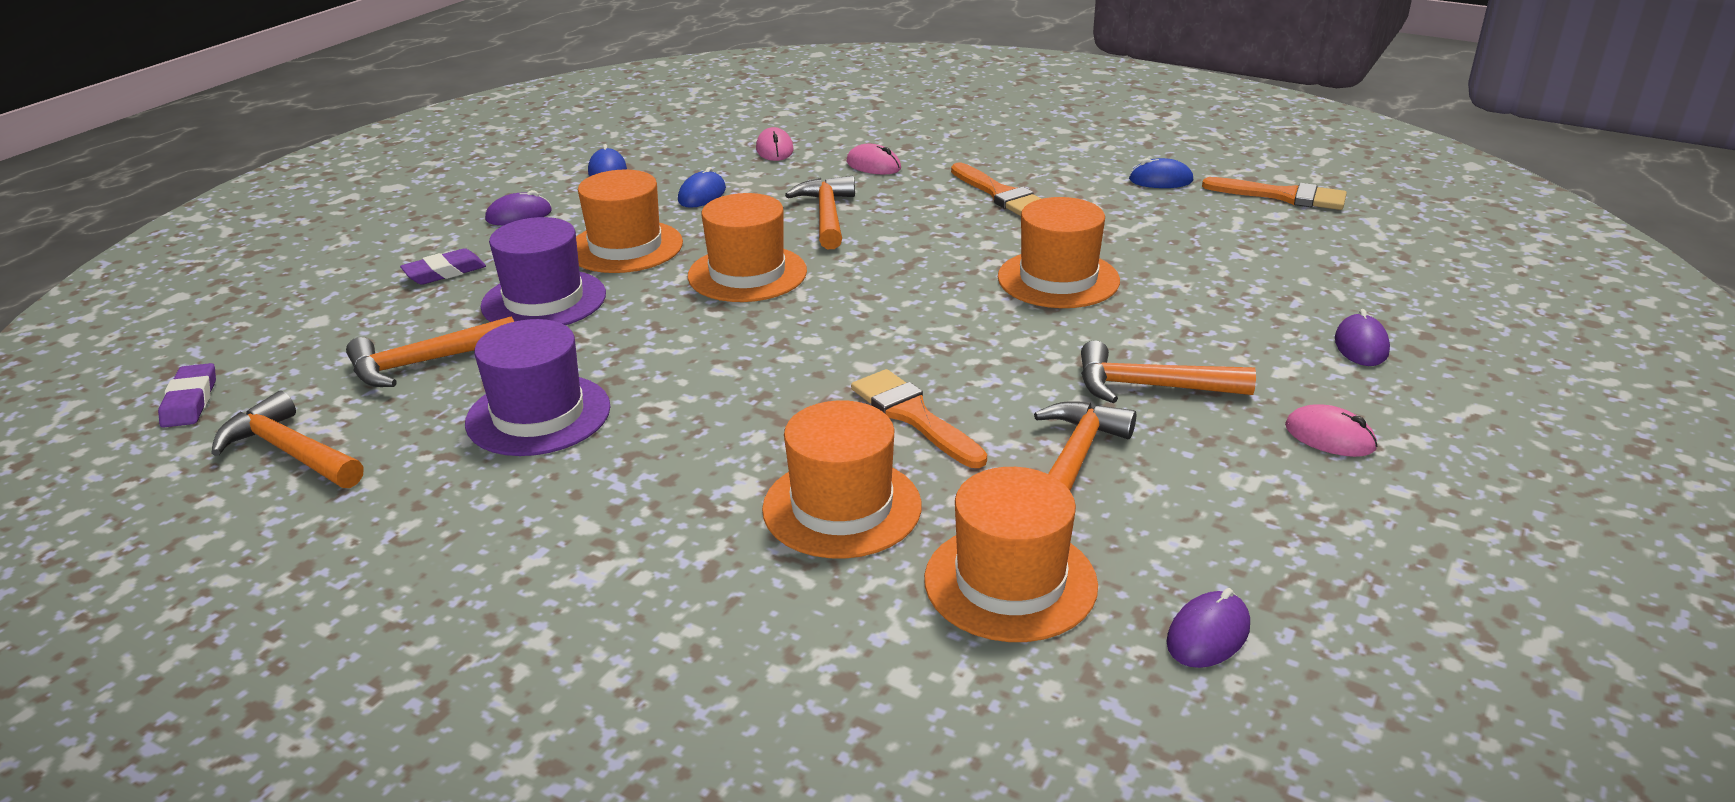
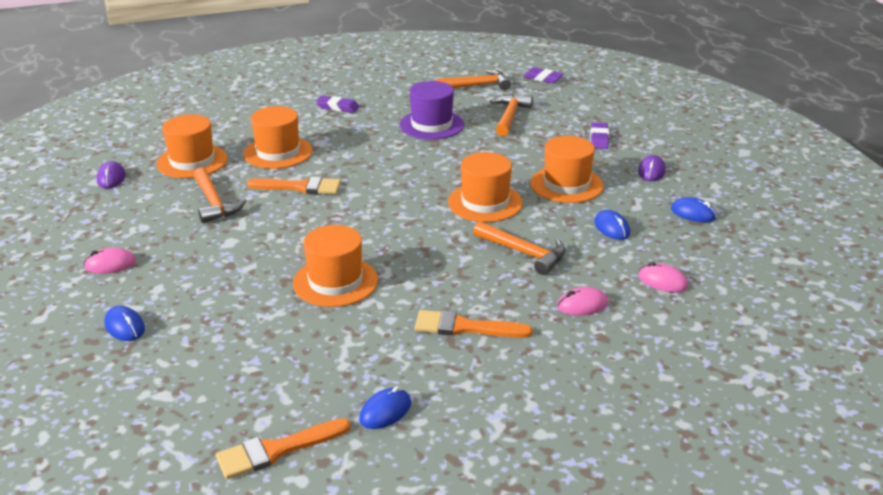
camera: 130 degrees right, 0 degrees up
(544, 300) = (532, 150): purple hat -> none
(565, 558) = (337, 107): none -> purple eraser
(1149, 386) = (216, 247): orange hammer -> none
(1361, 346) = (125, 327): purple mouse -> blue mouse

